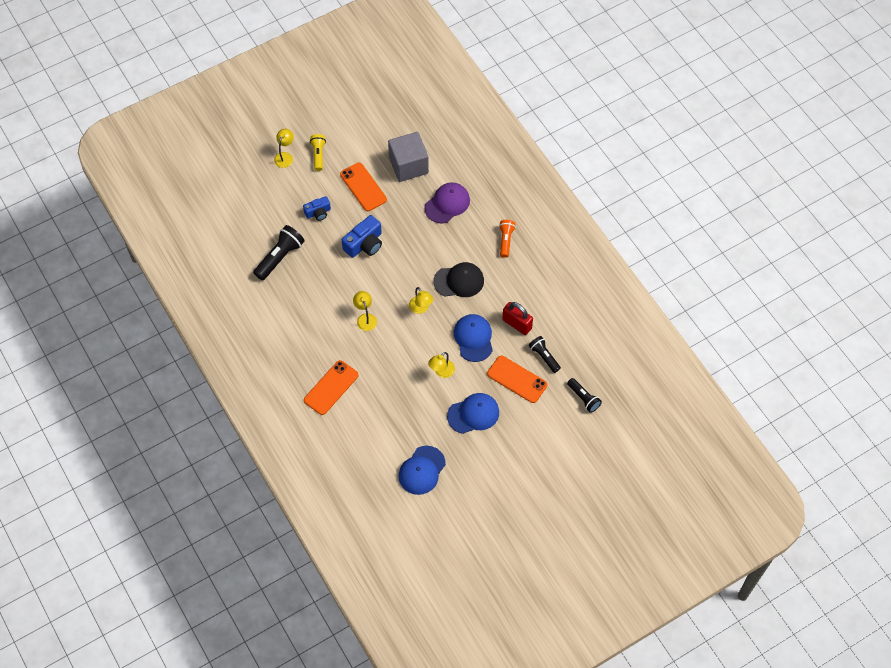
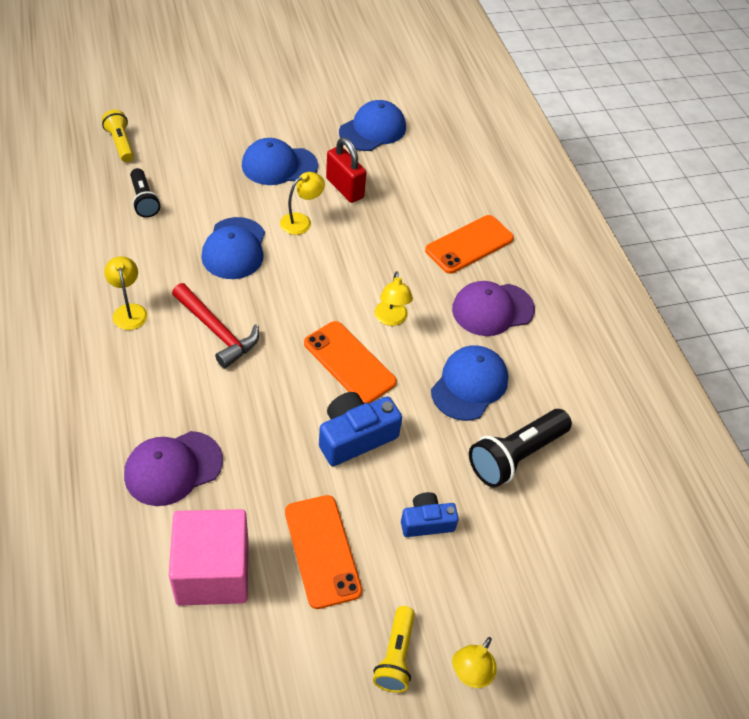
camera: 170 degrees left, 10 degrees down
(307, 343) = (492, 309): none -> purple cap
(311, 290) = (469, 385): none -> blue cap
(408, 165) = (213, 572): grey cube -> pink cube
(421, 308) = (297, 309): yellow lamp -> yellow lamp (129, 311)
(459, 281) = (217, 331): black cap -> red hammer
(506, 240) = (103, 372): orange flashlight -> none
(517, 324) = (159, 249): red padlock -> red padlock (345, 188)
(517, 379) = (198, 186): orange phone -> orange phone (349, 362)
(583, 398) = (121, 143): black flashlight -> yellow flashlight

